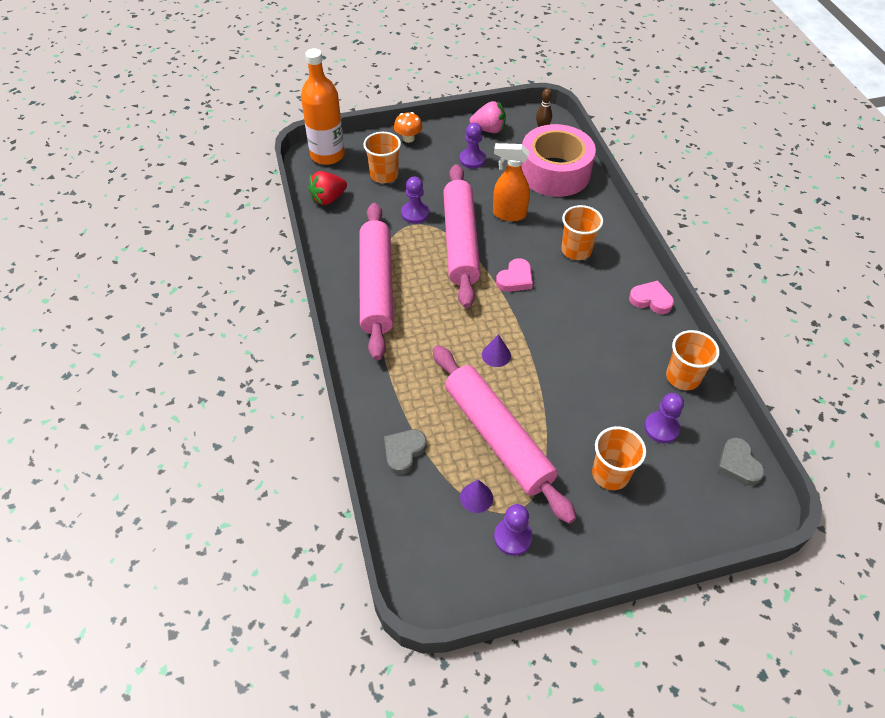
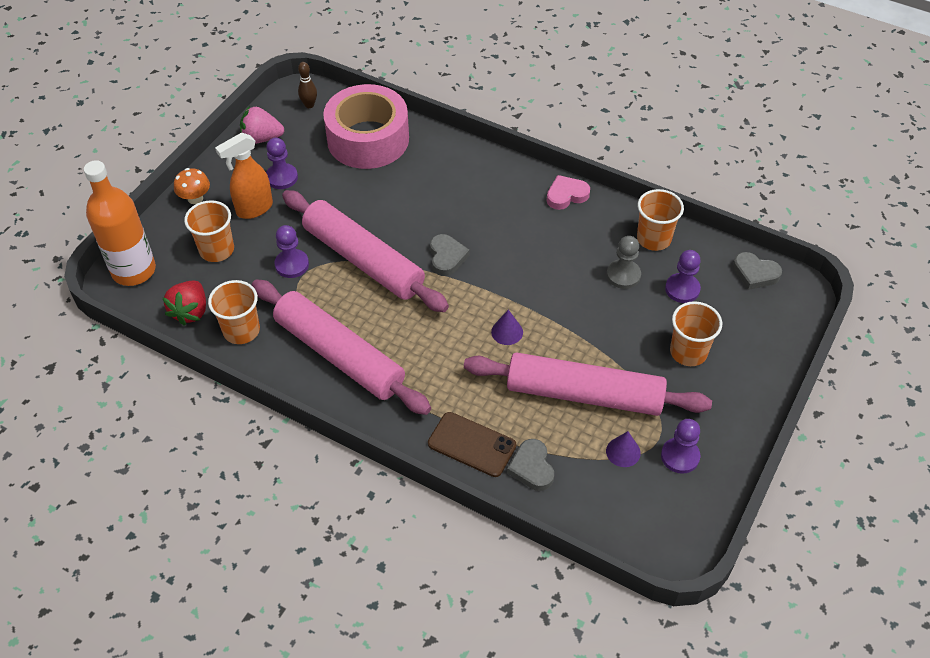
camera: 45 degrees left, 0 degrees up
(385, 404) = (472, 444): none -> brown phone
(488, 129) = (262, 138): pink strawberry -> pink strawberry turned 135 degrees counterclockwise
(508, 214) = (374, 205): orange spray bottle -> orange spray bottle (254, 209)
(515, 279) = (447, 257): pink heart -> grey heart
(576, 250) = (465, 196): orange cup -> orange cup (241, 330)
(626, 383) = (623, 275): none -> grey pawn

